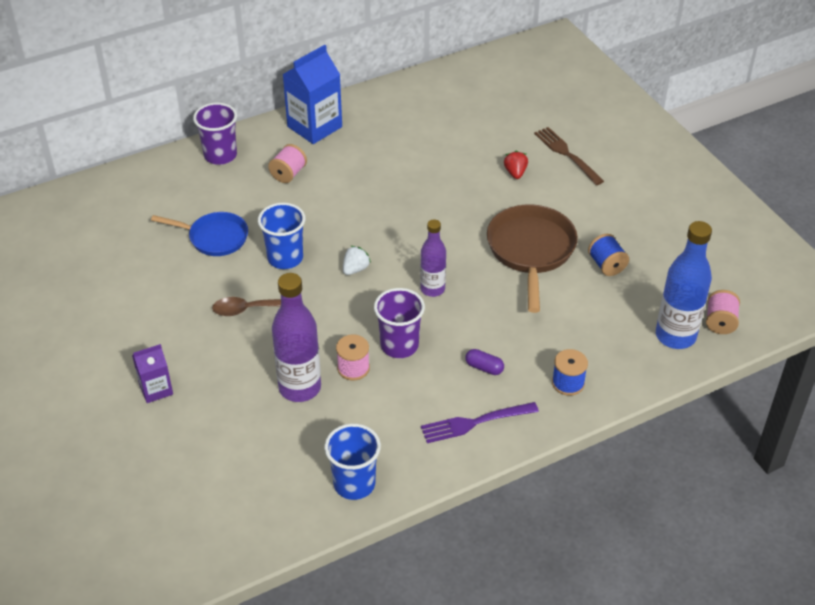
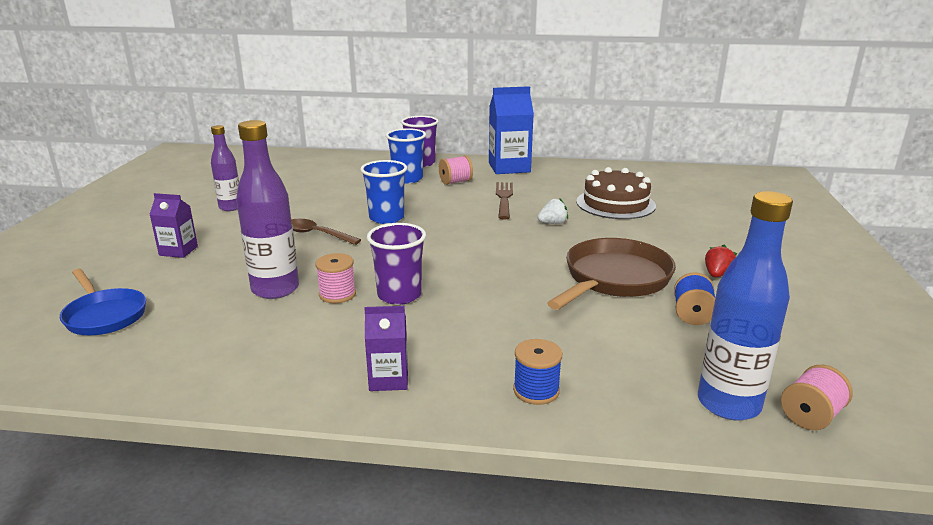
camera: 35 degrees right, 20 degrees down
(214, 238) = (353, 194): blue pan -> blue pan (104, 315)
(354, 484) = (206, 373): blue cup -> blue cup (407, 179)
(355, 269) = (432, 240): white strawberry -> white strawberry (553, 223)
(432, 289) = (482, 271): purple bottle -> purple bottle (230, 207)
(457, 148) = (615, 204): none -> brown cake
(475, 422) = (389, 379): purple fork -> purple carton
(484, 368) = (458, 341): purple capsule -> none
(515, 173) = (656, 230): red strawberry -> red strawberry (717, 275)
(566, 154) = (724, 233): brown fork -> brown fork (504, 198)

